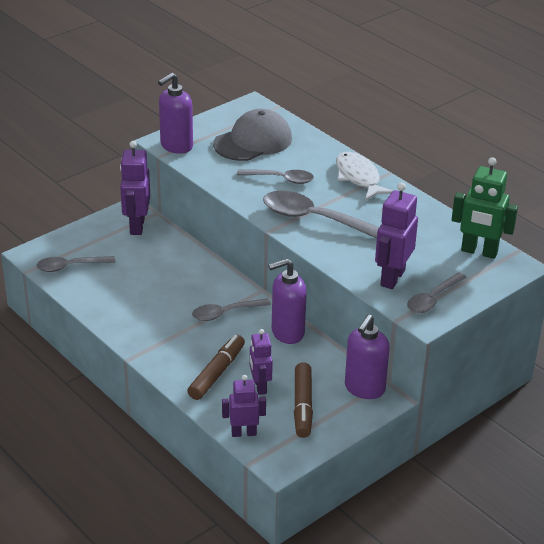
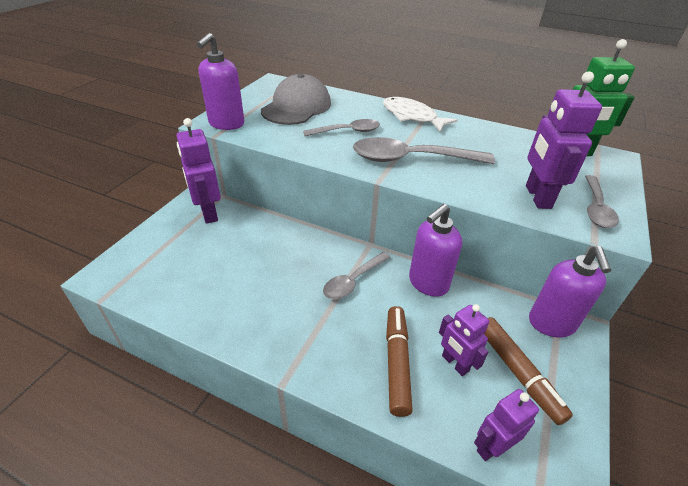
camera: 25 degrees left, 5 degrees up
(70, 267) = (154, 278): grey spoon -> none

